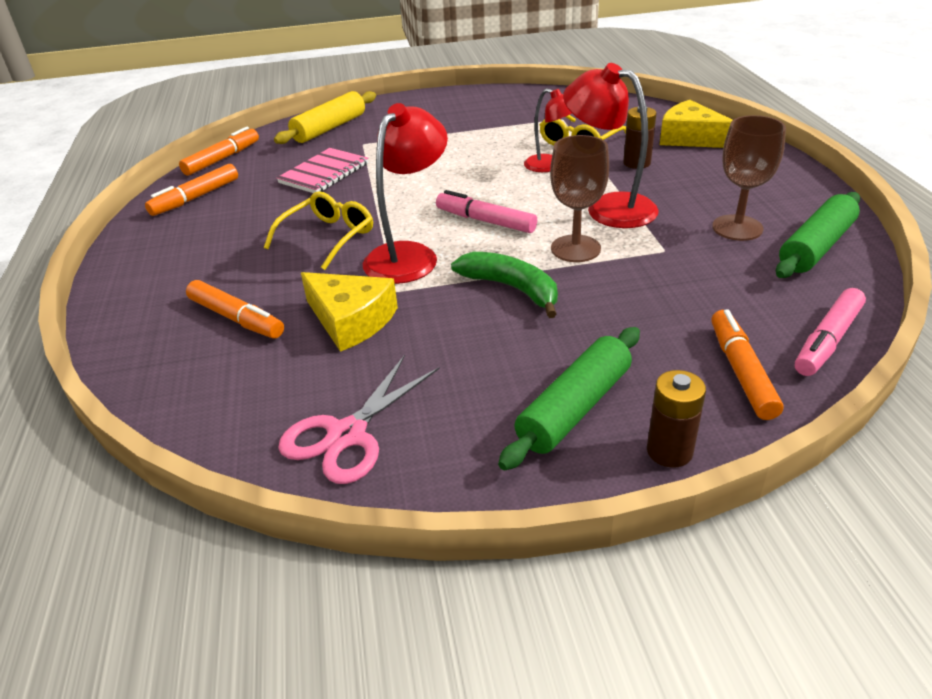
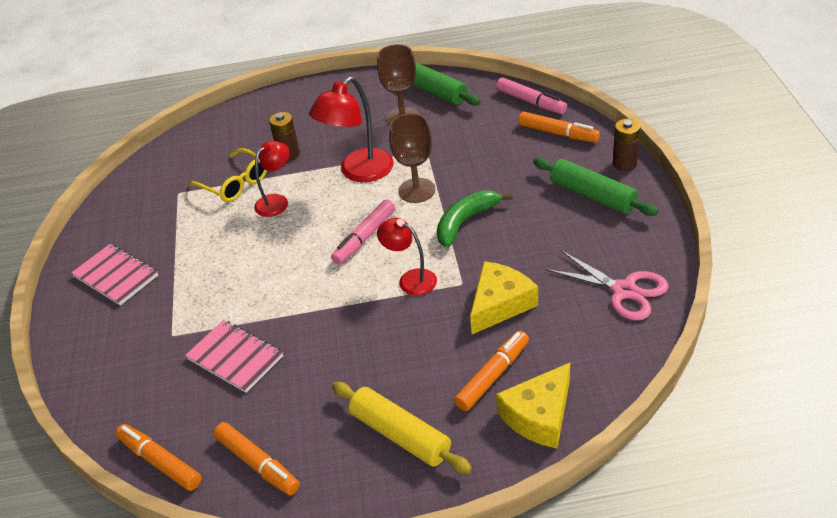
camera: 85 degrees left, 5 degrees up
(328, 237) = (370, 335): yellow glasses -> none
(329, 128) = (114, 370): yellow rolling pin -> yellow rolling pin (400, 435)
(409, 255) = (410, 279): red lamp -> red lamp, size x0.62
(444, 111) = (116, 276): none -> pink notebook
(690, 138) = (253, 124): yellow cheese -> yellow cheese (539, 415)
(741, 371) = (558, 133): orange marker -> orange marker turned 150 degrees counterclockwise

